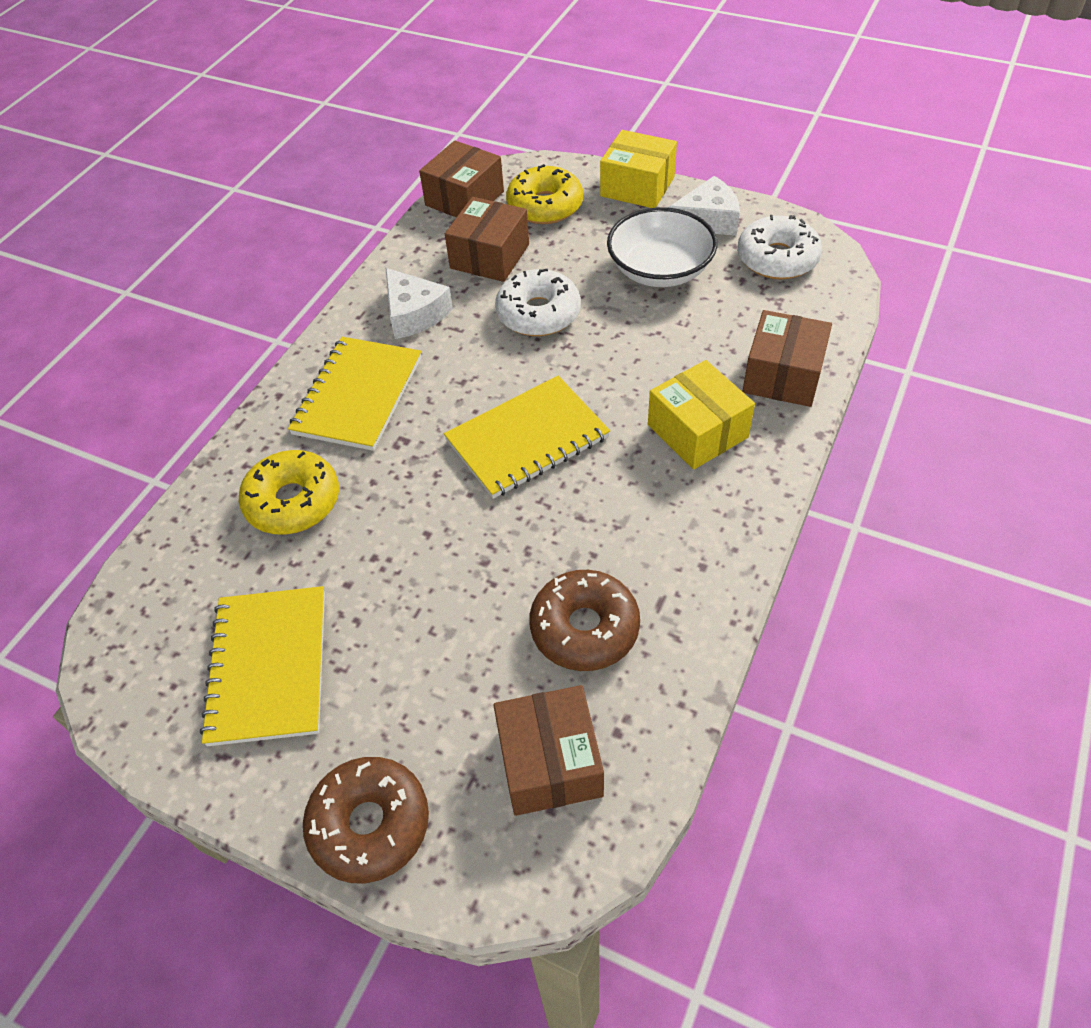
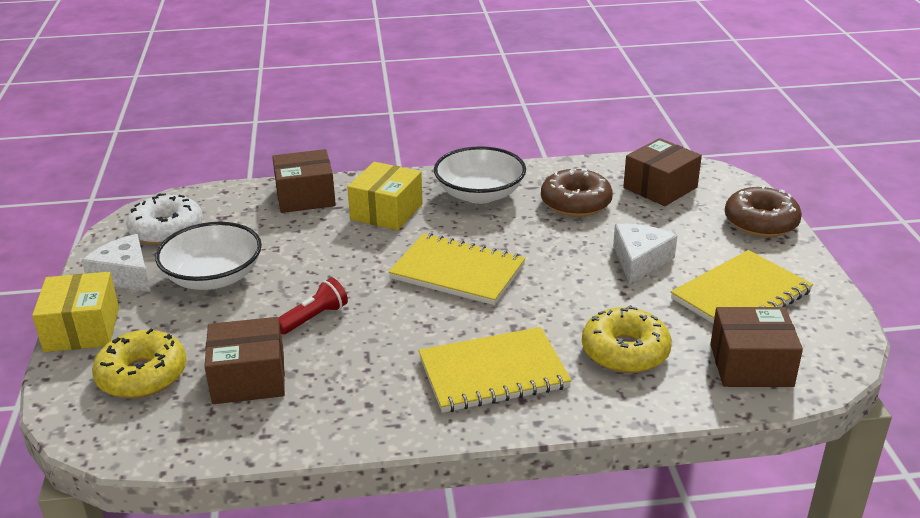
camera: 125 degrees left, 20 degrees down
(414, 314) = (366, 389): white cheese -> white cheese (639, 260)
(464, 198) = (152, 440): brown box -> brown box (751, 365)
(538, 313) = (314, 318): white donut -> red flashlight
(679, 536) = (480, 194): none -> white bowl

